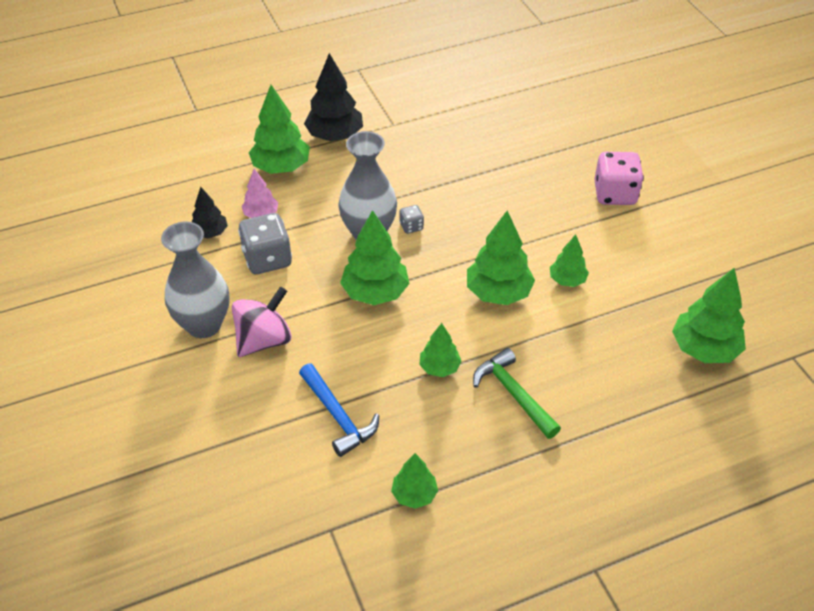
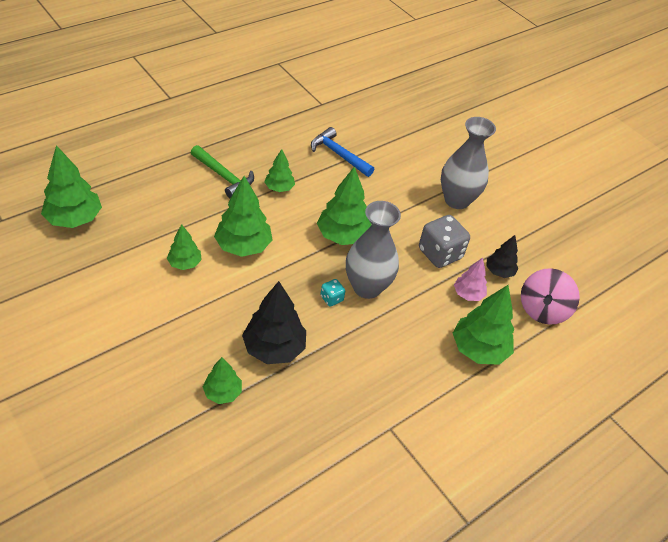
camera: 160 degrees right, 0 degrees up
(264, 340) = (409, 194): pink spinning top -> pink spinning top (542, 310)
(335, 136) = (446, 400): black tree -> black tree (274, 348)
(411, 226) = (331, 298): grey dice -> turquoise dice
(414, 494) = (279, 121): green tree -> green tree (223, 392)
(614, 194) = (133, 363): pink dice -> none

